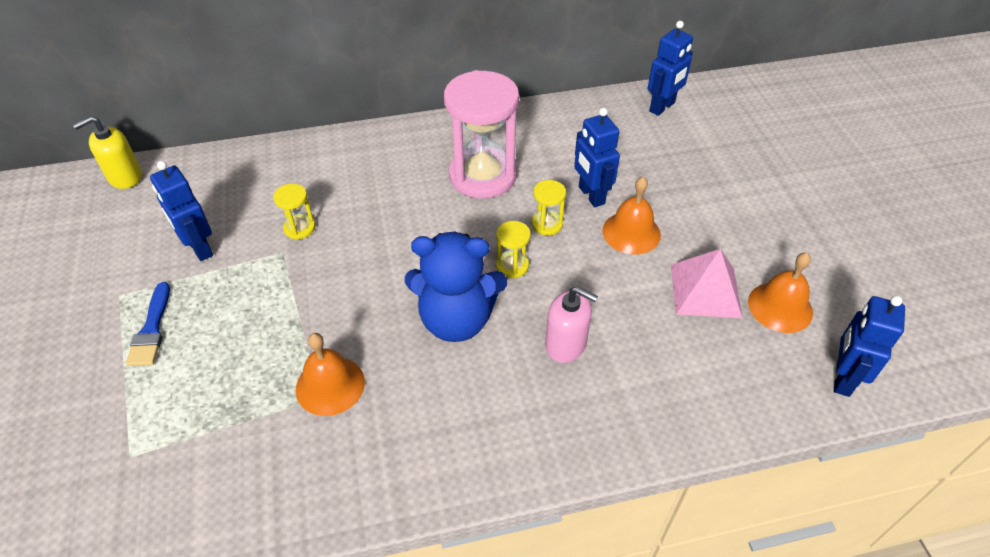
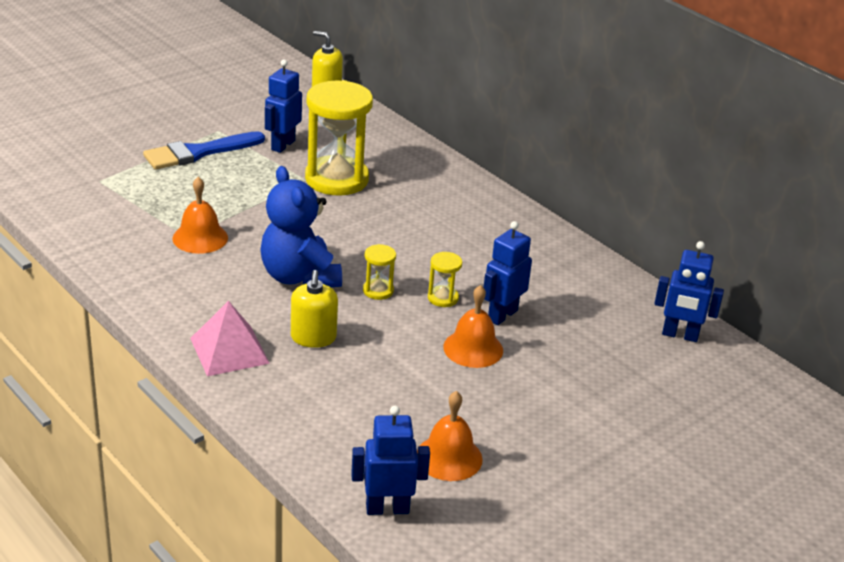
camera: 60 degrees right, 15 degrees down
(151, 329) = (198, 153): blue brush -> blue brush, size x1.57
(299, 228) = (336, 179): yellow hourglass -> yellow hourglass, size x2.31
(482, 175) = (473, 249): pink hourglass -> none
(566, 344) = (313, 337): pink soap dispenser -> yellow soap dispenser
(705, 290) = (434, 406): pink pyramid -> pink pyramid (229, 350)

